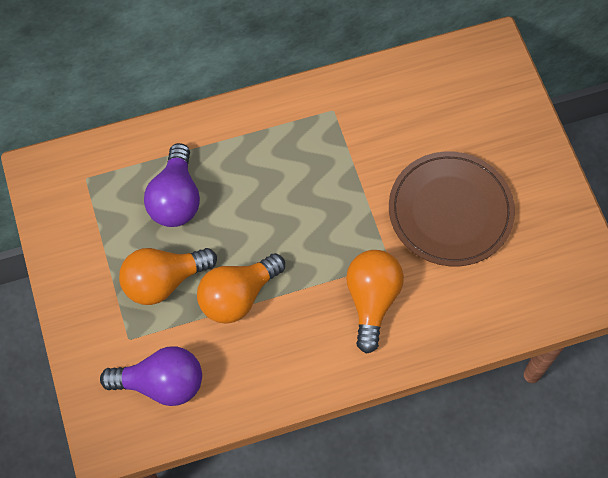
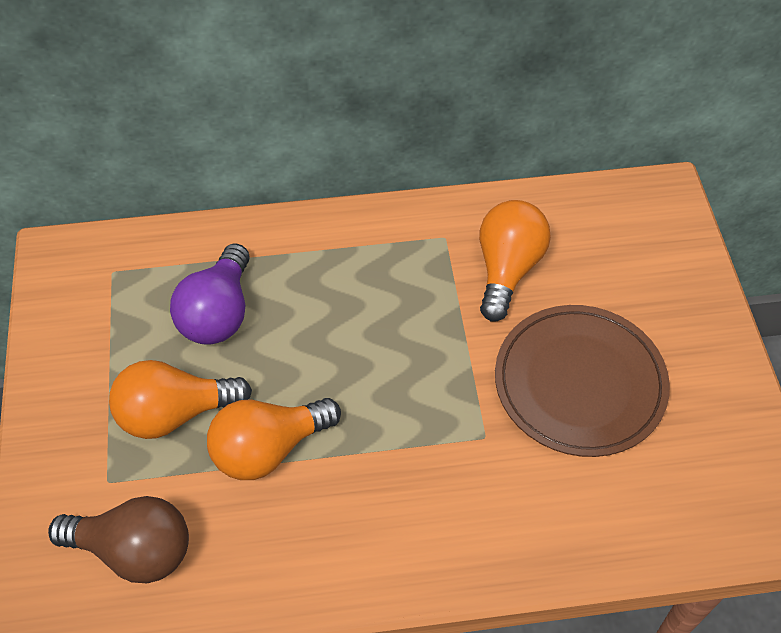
camera: 10 degrees right, 10 degrees down
(161, 384) = (134, 550): purple light bulb -> brown light bulb
(372, 300) = (451, 484): orange light bulb -> orange light bulb (507, 269)

